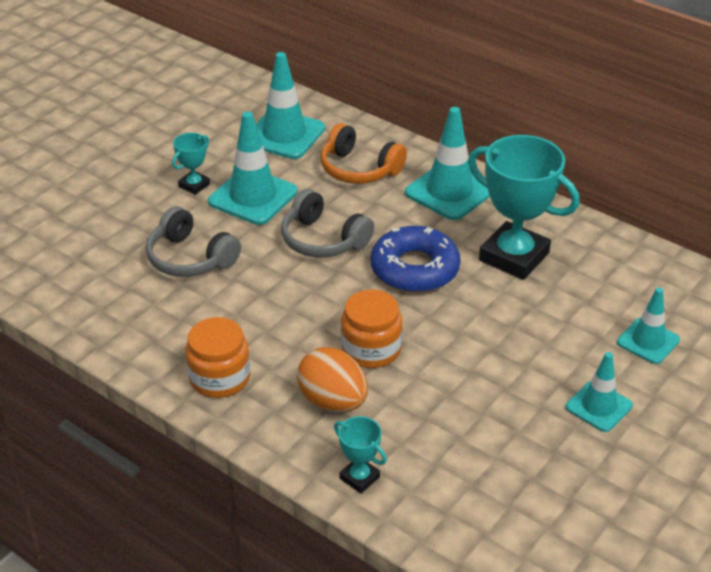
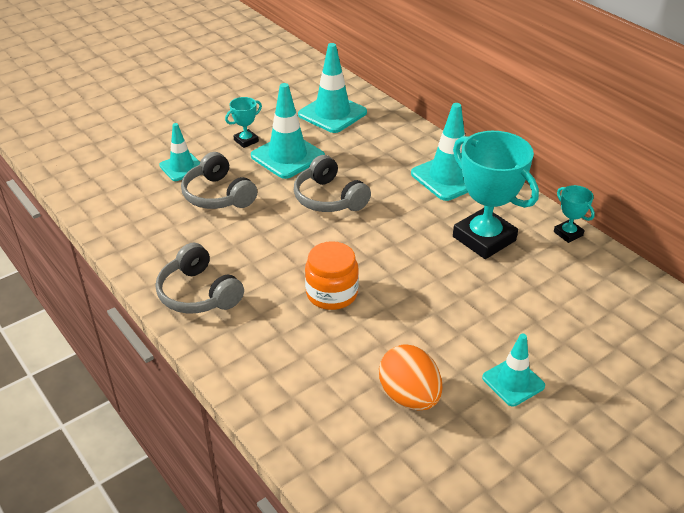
camera: 15 degrees right, 0 degrees up
(219, 378) = (198, 293): orange jar -> grey headphones
(333, 401) = (282, 331): orange egg -> orange egg (409, 396)
(359, 169) = (381, 148): orange headphones -> none
(359, 478) = (277, 401): turquoise trophy -> turquoise trophy (568, 233)
(414, 269) = (395, 234): blue donut -> none
(648, 341) = (579, 332): turquoise traffic cone -> turquoise traffic cone (182, 167)

